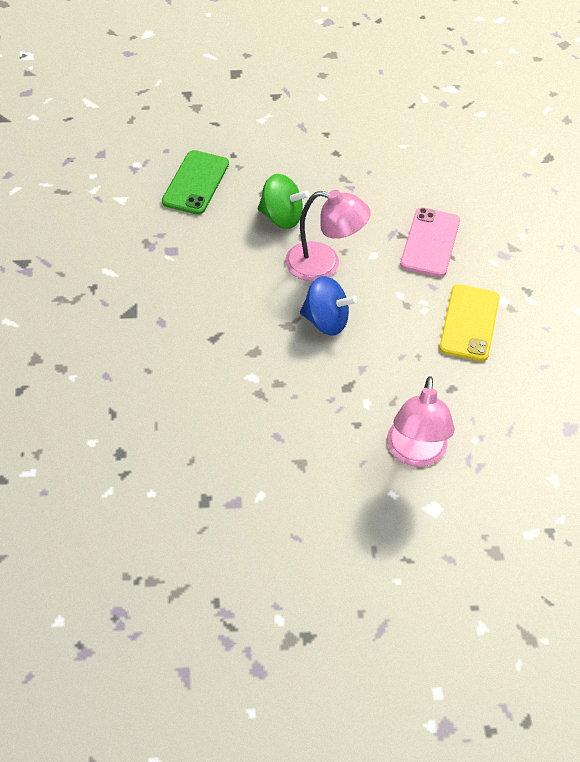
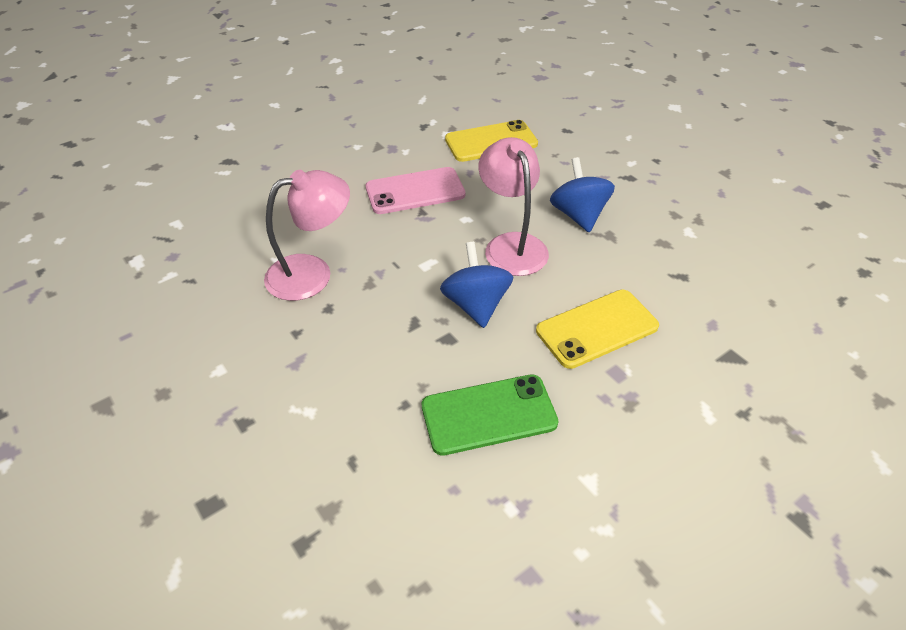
camera: 120 degrees left, 5 degrees down
(211, 262) = (597, 328): none -> yellow phone
(281, 217) = (476, 305): green spinning top -> blue spinning top
(415, 453) = (644, 127): pink lamp -> pink lamp (312, 273)

